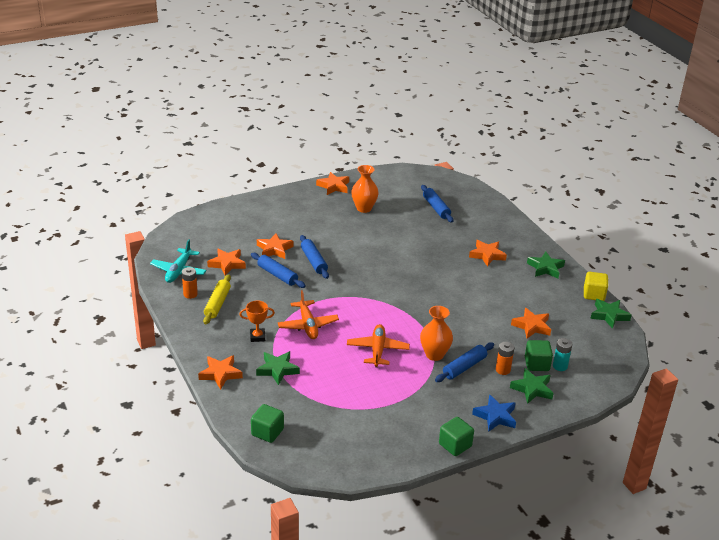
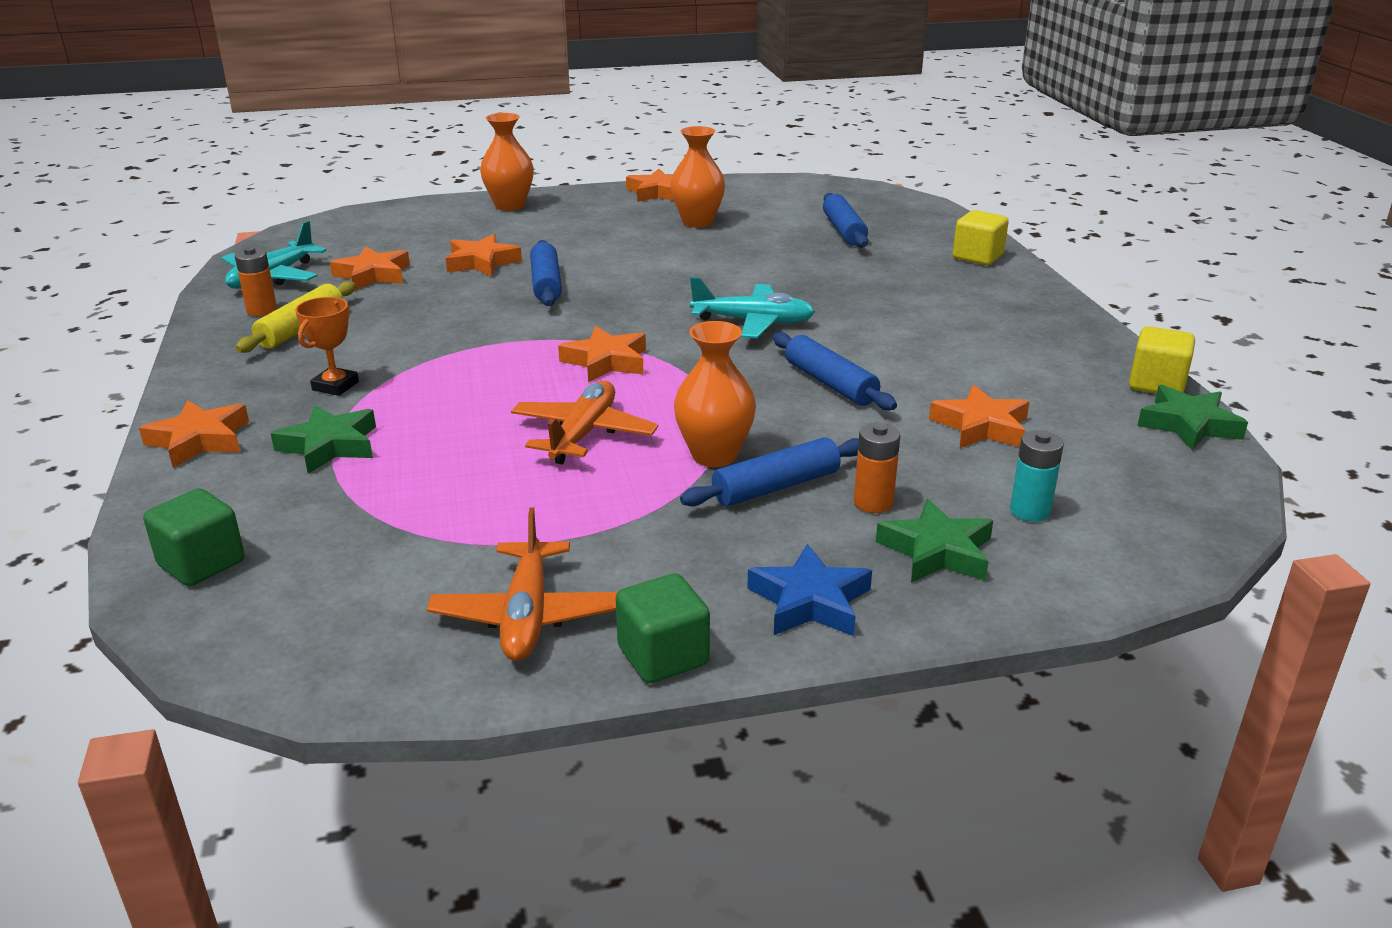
camera: 15 degrees right, 5 degrees down
(257, 337) = (335, 386): orange trophy -> orange trophy turned 75 degrees counterclockwise
(263, 204) = (510, 205): none -> orange vase
(277, 275) = (458, 297): blue rolling pin -> blue rolling pin (830, 383)
(308, 325) = (458, 377): orange plane -> orange plane (527, 615)
(419, 276) = (753, 322): none -> turquoise plane
(487, 255) = (921, 302): orange star -> orange star (606, 361)
(503, 221) = (977, 257): none -> yellow cube
(536, 364) = (968, 500): green cube -> none
(545, 268) = (1049, 332): green star -> none

